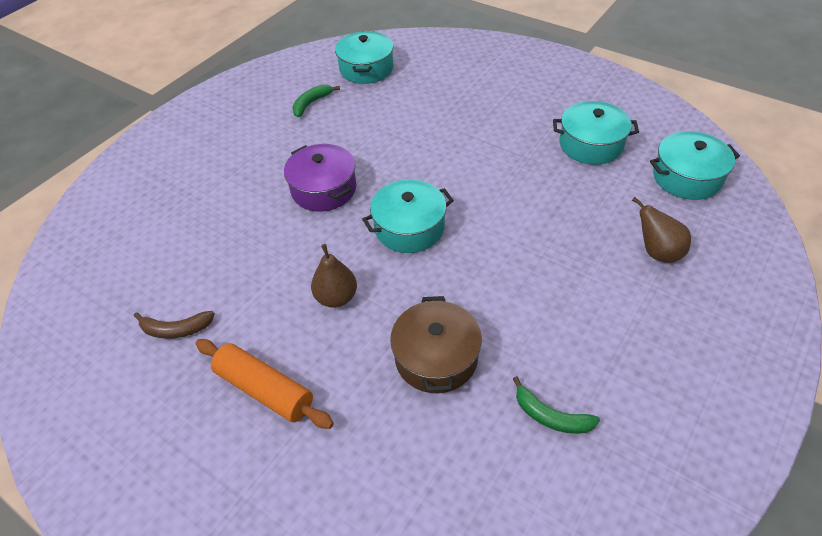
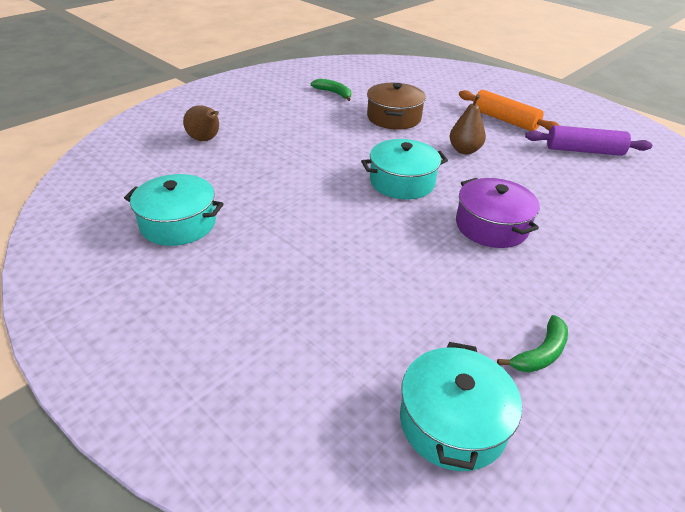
camera: 175 degrees left, 10 degrees down
(176, 329) = (584, 151): brown banana -> purple rolling pin
(687, 177) = (119, 180): turquoise pot -> none

